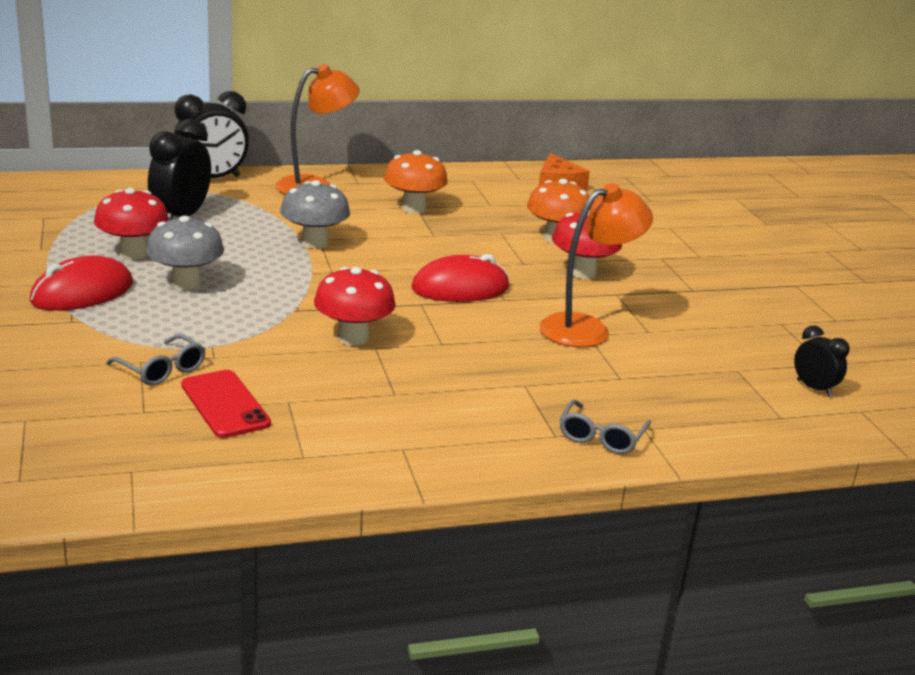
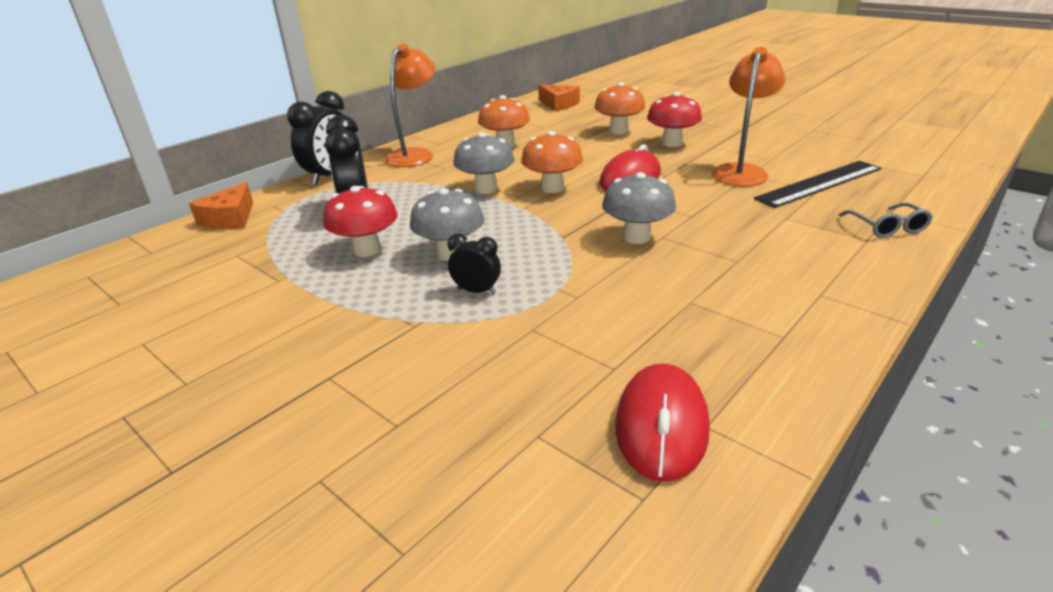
camera: 30 degrees left, 5 degrees up
(82, 186) = (230, 218): none -> orange cheese
(82, 293) = (381, 298): red mouse -> red mouse (661, 426)
(161, 369) = (560, 327): grey glasses -> none
(225, 404) = (657, 328): red phone -> none
(353, 338) = (636, 237): red mushroom -> grey mushroom
(372, 266) = (552, 188): none -> orange mushroom
(639, 373) = (819, 183): none -> black ruler
(814, 388) = (900, 154): black clock -> black clock (477, 291)

